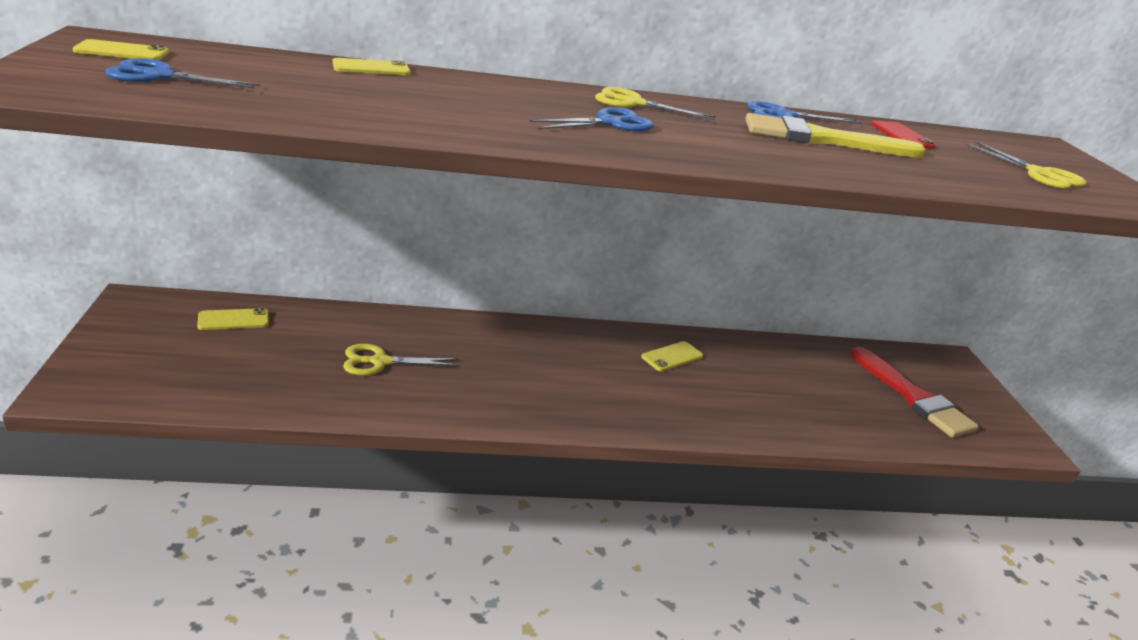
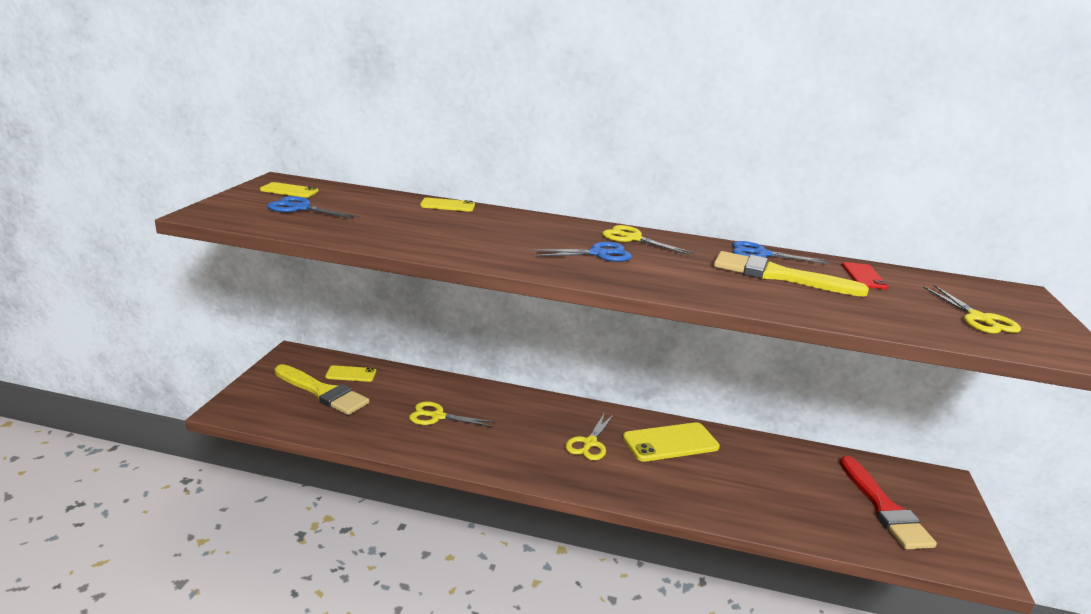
camera: 20 degrees right, 5 degrees down
(204, 349) = (323, 392): none -> yellow brush
(583, 370) = (589, 443): none -> yellow scissors
(672, 357) = (670, 442): yellow phone -> yellow phone, size x1.78

